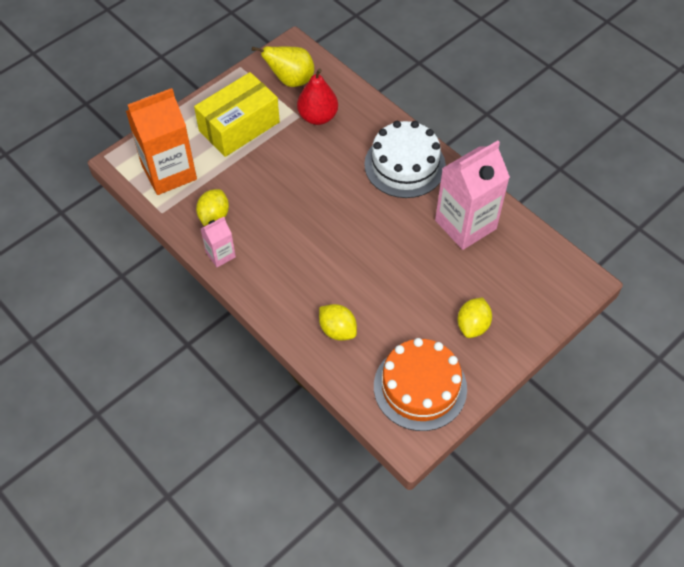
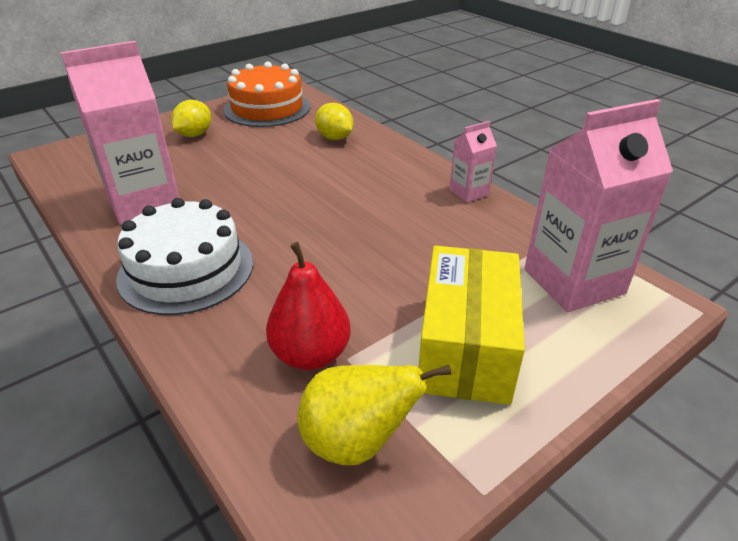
camera: 175 degrees left, 20 degrees down
(169, 172) = (573, 281): orange carton -> pink carton
(214, 216) = (485, 227): yellow lemon -> none
(239, 126) = (466, 346): yellow box -> yellow box turned 45 degrees counterclockwise

